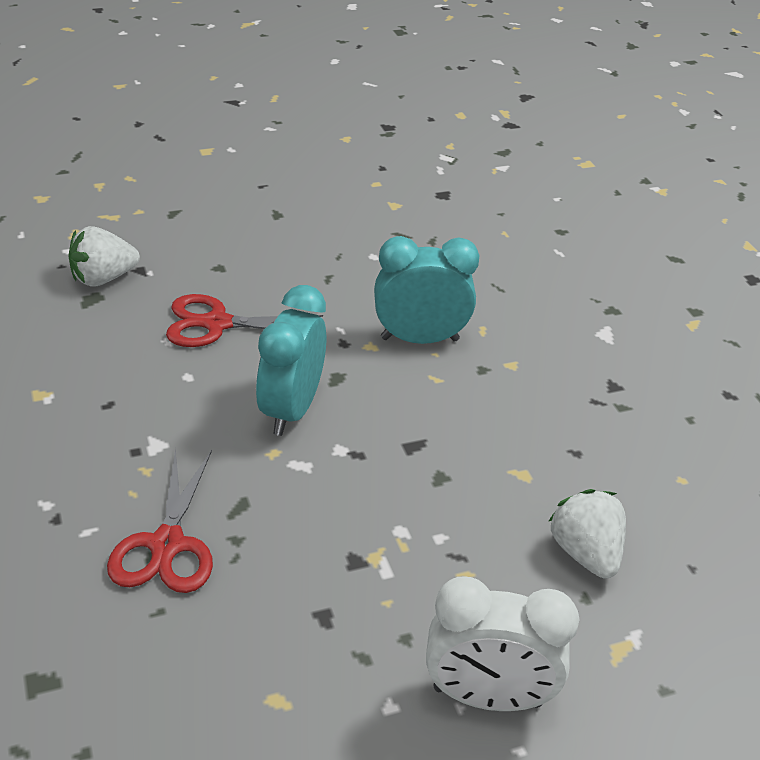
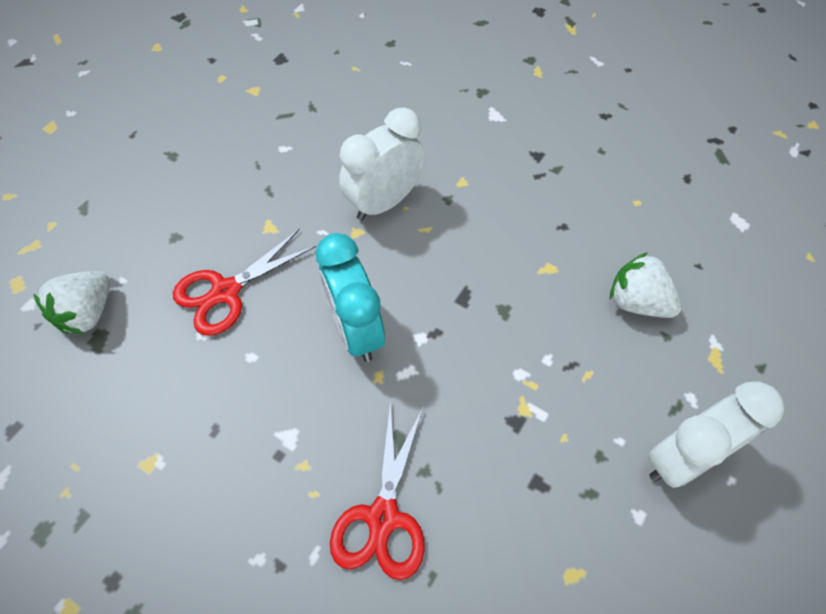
camera: 35 degrees left, 20 degrees up
(167, 545) = (383, 517): red scissors -> red scissors turned 45 degrees clockwise
(419, 339) = (384, 202): turquoise clock -> white clock

